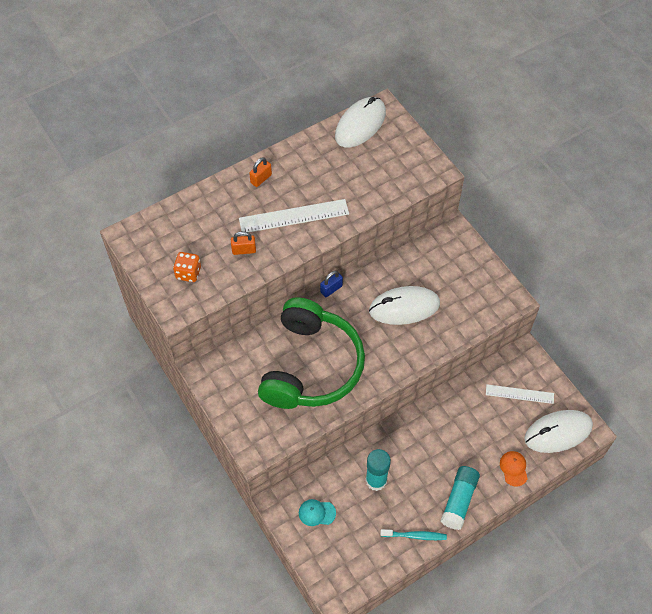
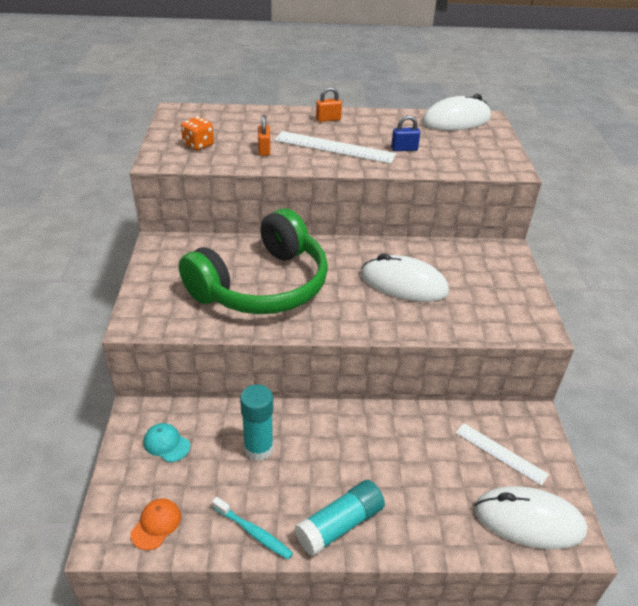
camera: 30 degrees right, 20 degrees down
(244, 250) = (264, 150): orange padlock -> orange padlock turned 60 degrees clockwise
(331, 289) = (339, 241): blue padlock -> blue padlock (404, 149)
(513, 468) = (439, 529): orange cap -> orange cap (156, 524)

